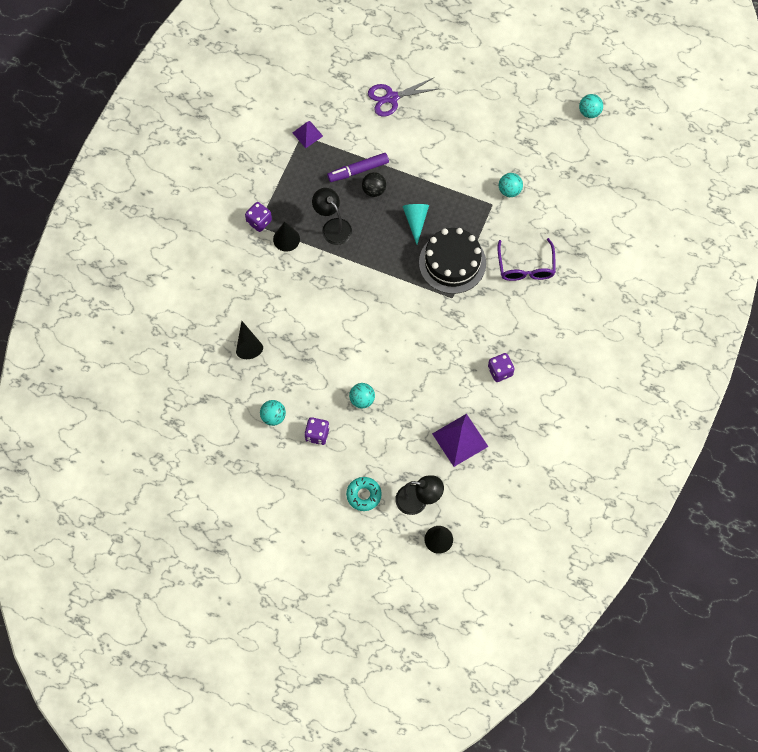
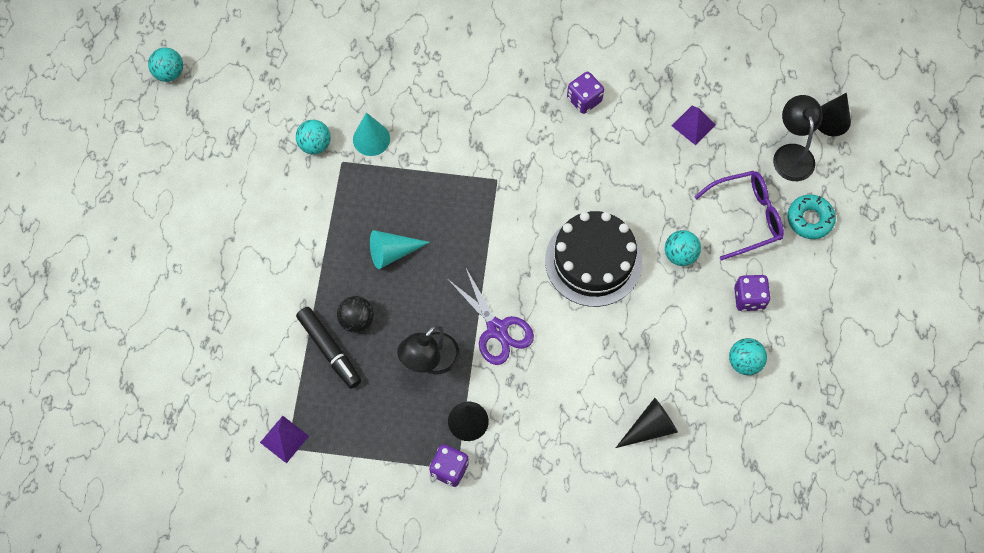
camera: 105 degrees left, 0 degrees up
(358, 170) = (330, 350): purple marker -> black marker
(391, 98) = (196, 334): purple scissors -> purple scissors (497, 329)
(452, 263) = (444, 191): black cake -> black cake (593, 261)
(460, 440) = (693, 125): purple pyramid -> purple pyramid, size x0.59
(505, 226) = (371, 139): none -> turquoise cone
(526, 266) = (425, 101): purple glasses -> purple glasses (745, 217)

